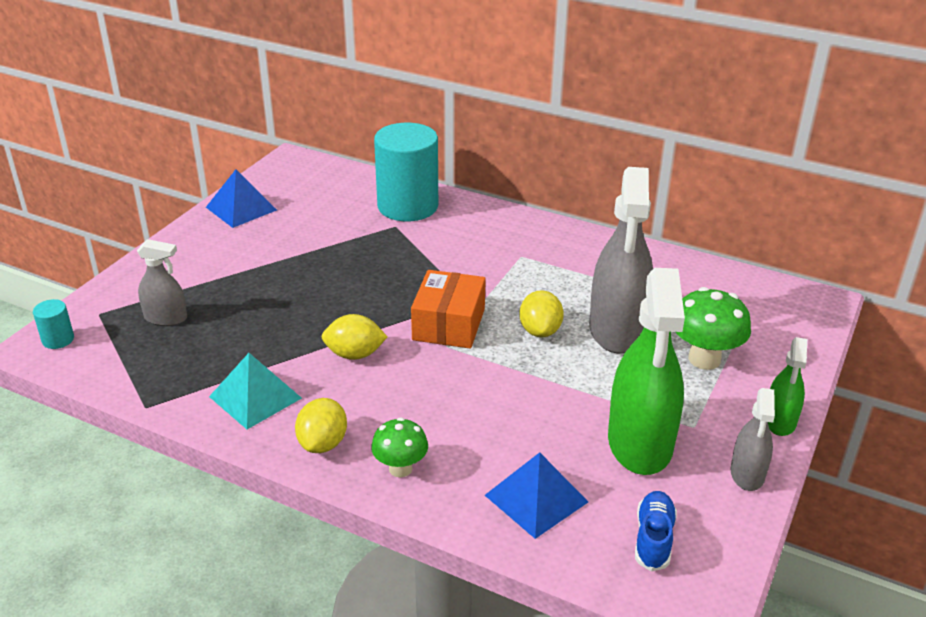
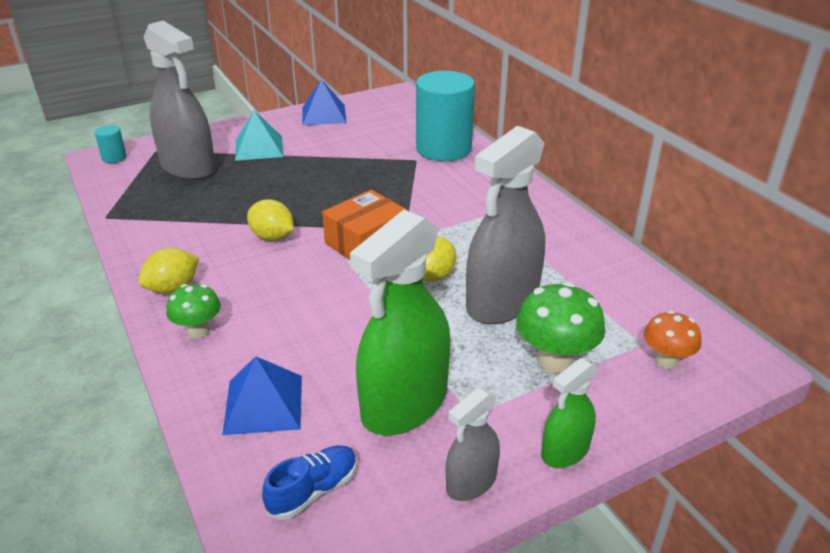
camera: 35 degrees right, 0 degrees up
(166, 318) = (188, 167): grey spray bottle -> grey spray bottle, size x1.96
(255, 397) = (173, 239): turquoise pyramid -> turquoise pyramid (259, 148)
(773, 325) = (666, 361): none -> orange mushroom

